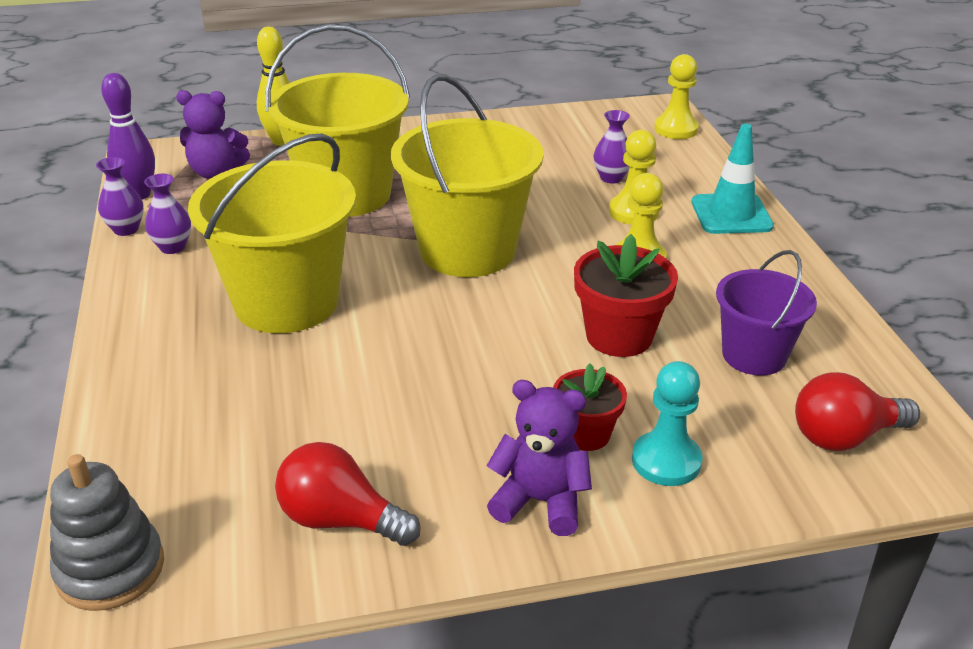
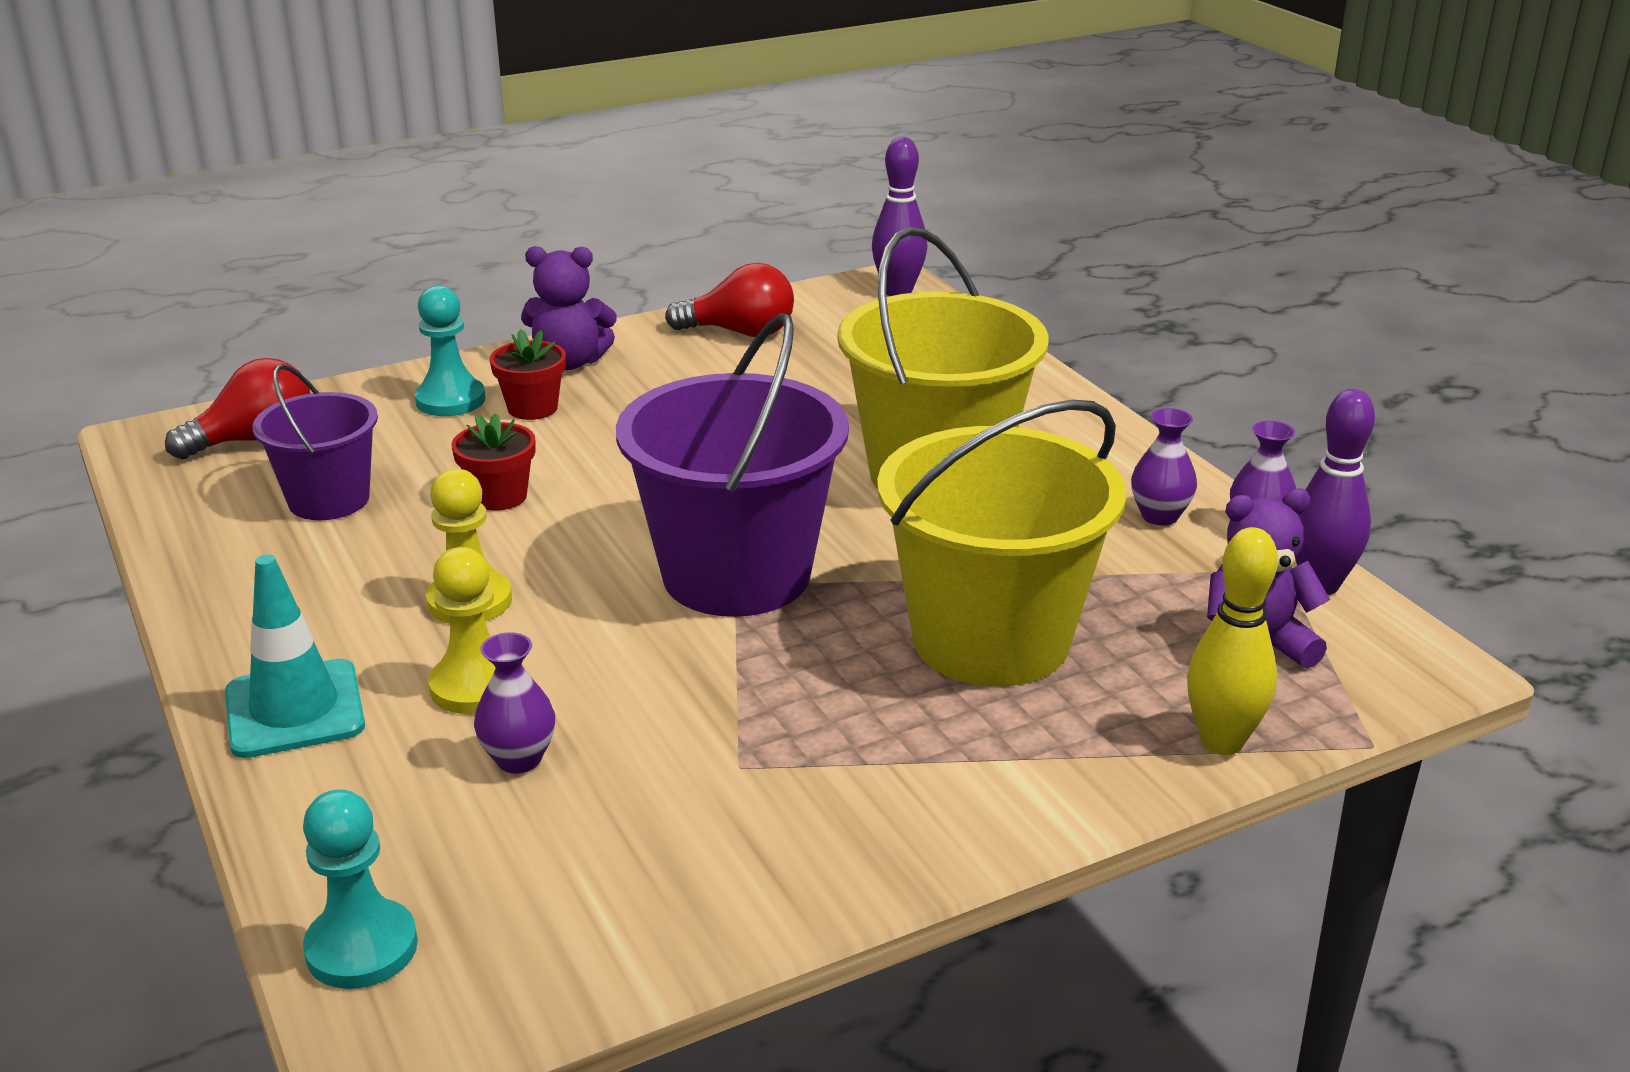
camera: 165 degrees right, 5 degrees down
(110, 569) = (898, 292): grey stacking toy -> purple bowling pin
(467, 250) = (736, 575): yellow bucket -> purple bucket
(619, 336) = (499, 496): red flower pot -> red flower pot, size x0.64
(676, 129) = (362, 948): yellow pawn -> turquoise pawn

